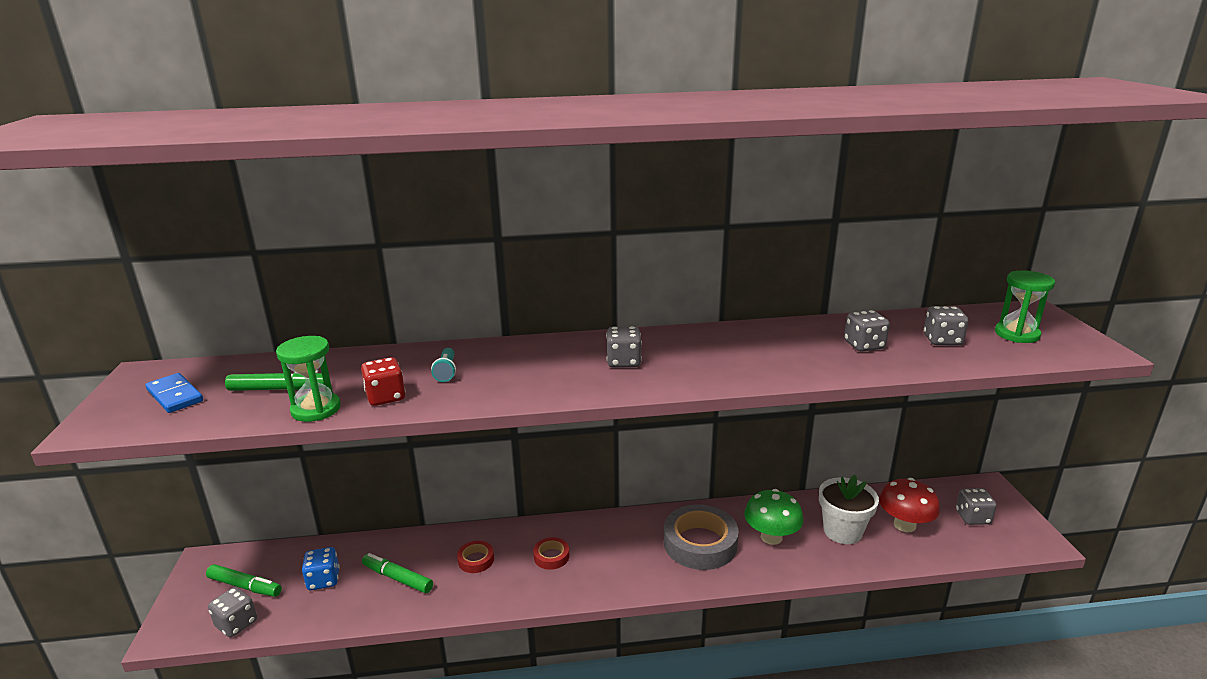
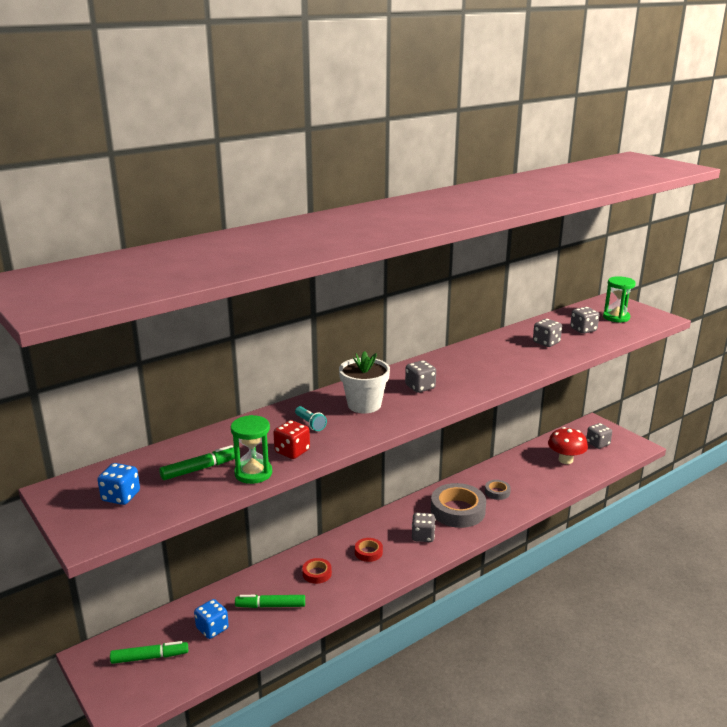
camera: 30 degrees left, 0 degrees up
(175, 396) = (121, 496): blue domino -> blue dice
(236, 624) = (174, 682): grey dice -> grey dice (423, 536)
(771, 537) = (497, 492): green mushroom -> grey tape
(842, 531) = (535, 475): white flower pot -> white flower pot (364, 405)

